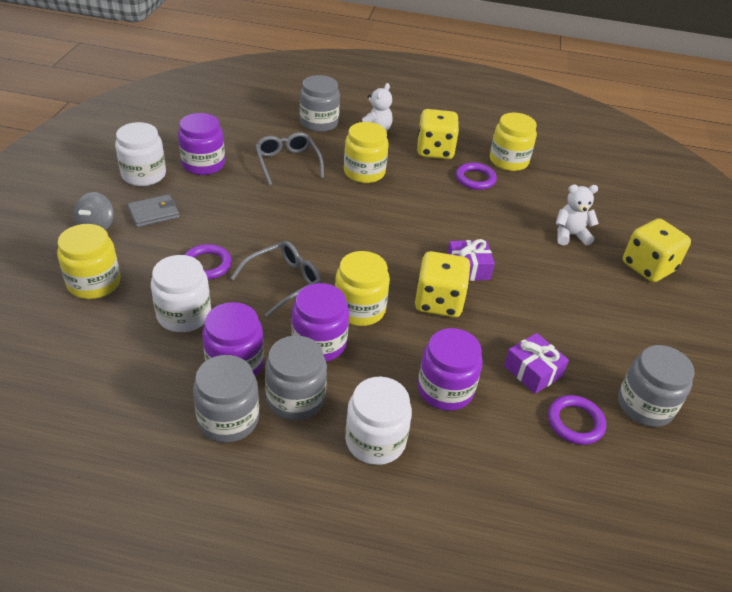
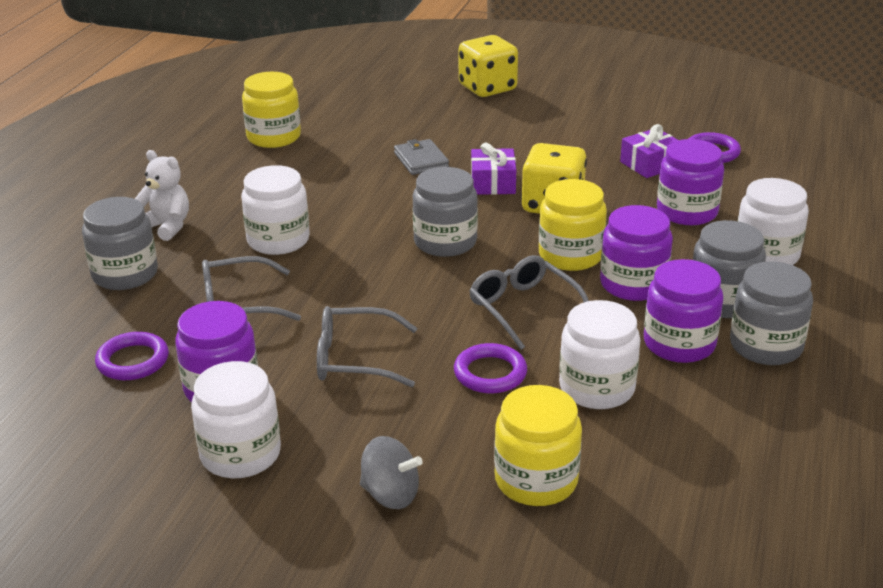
camera: 80 degrees left, 10 degrees down
(154, 213) = (358, 433): grey wallet -> grey wallet (421, 160)
(227, 209) = (355, 359): none -> grey glasses
(364, 172) = (278, 240): yellow jar -> white jar
(435, 150) = (235, 184): yellow dice -> none
(475, 179) = (310, 162): purple ring -> purple ring (133, 361)
(570, 235) = (432, 119): white teddy bear -> none
(645, 405) = (682, 119): grey jar -> grey jar (445, 242)

